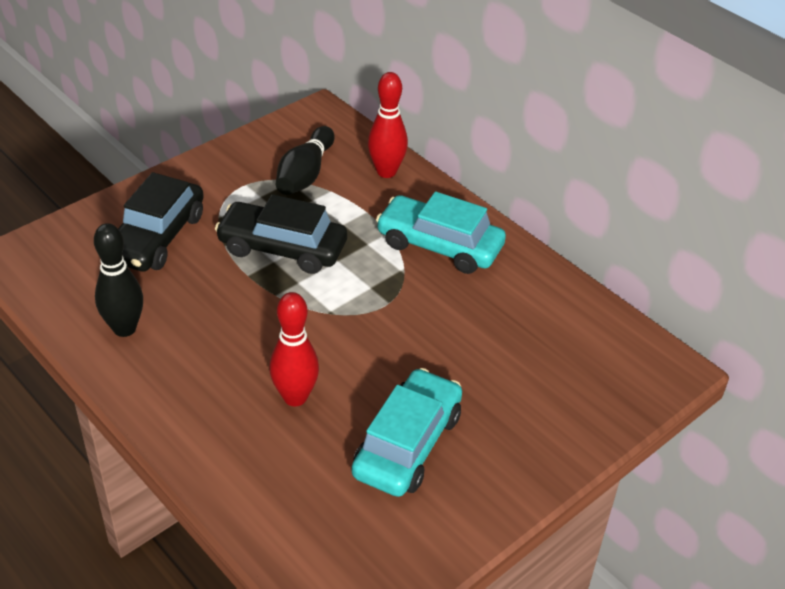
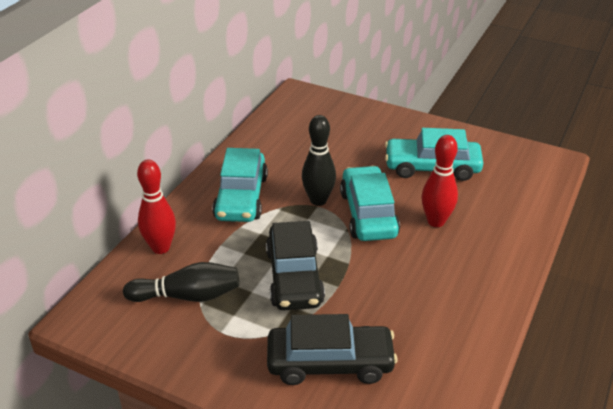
camera: 110 degrees left, 5 degrees down
(124, 328) = (447, 334): black bowling pin -> black bowling pin (318, 200)
(347, 340) = (368, 214): none -> turquoise car

